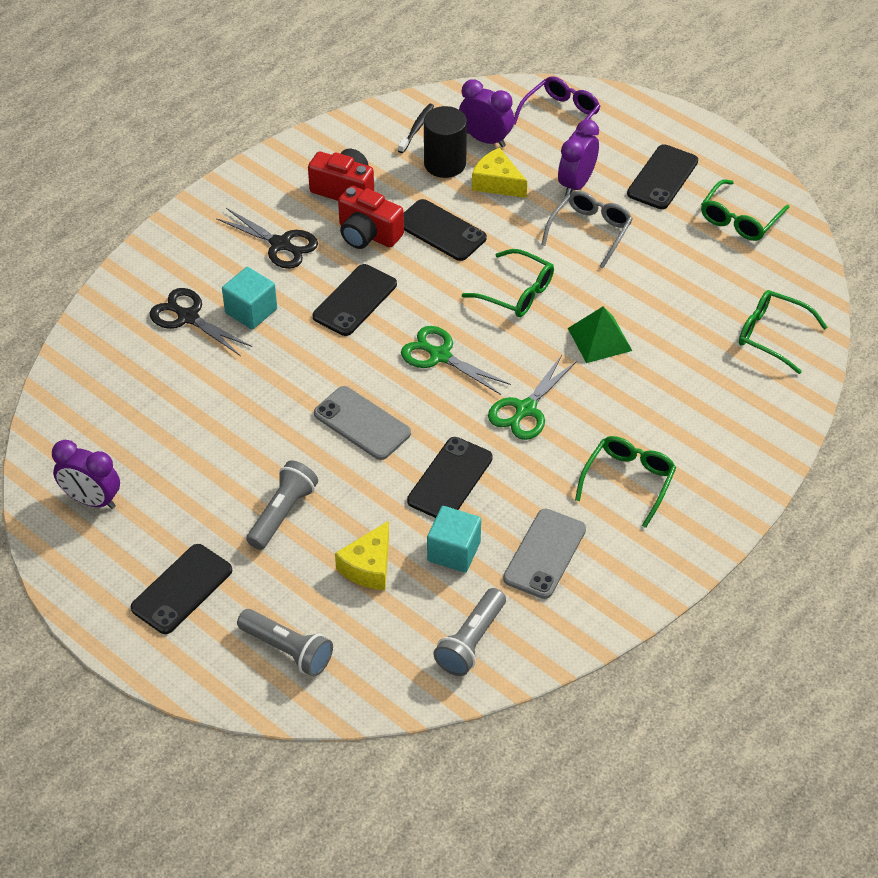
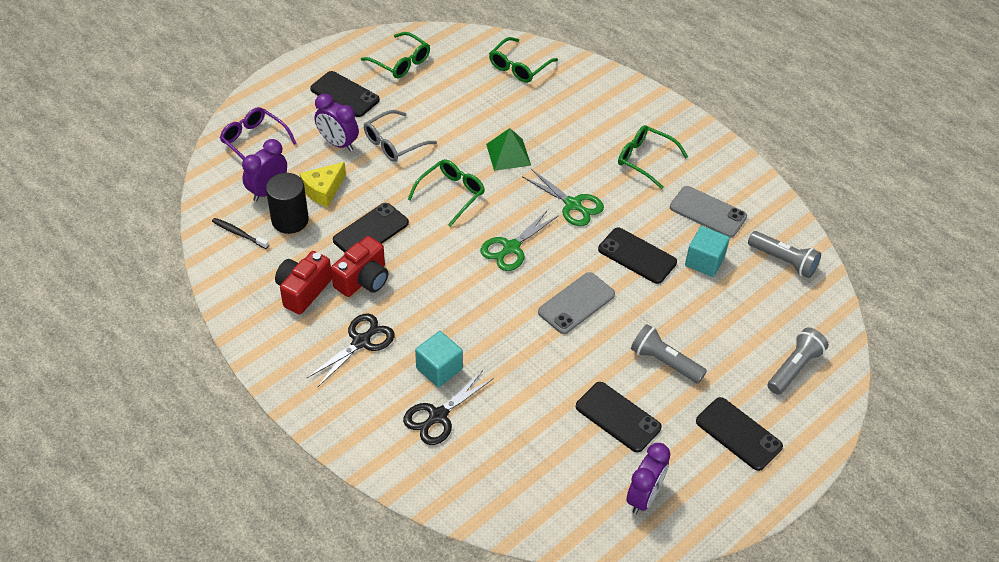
camera: 85 degrees left, 0 degrees up
(355, 300) = (440, 295): black phone -> black phone (618, 417)
(368, 566) = (717, 312): yellow cheese -> none
(590, 231) = (394, 143): grey glasses -> grey glasses turned 75 degrees counterclockwise

